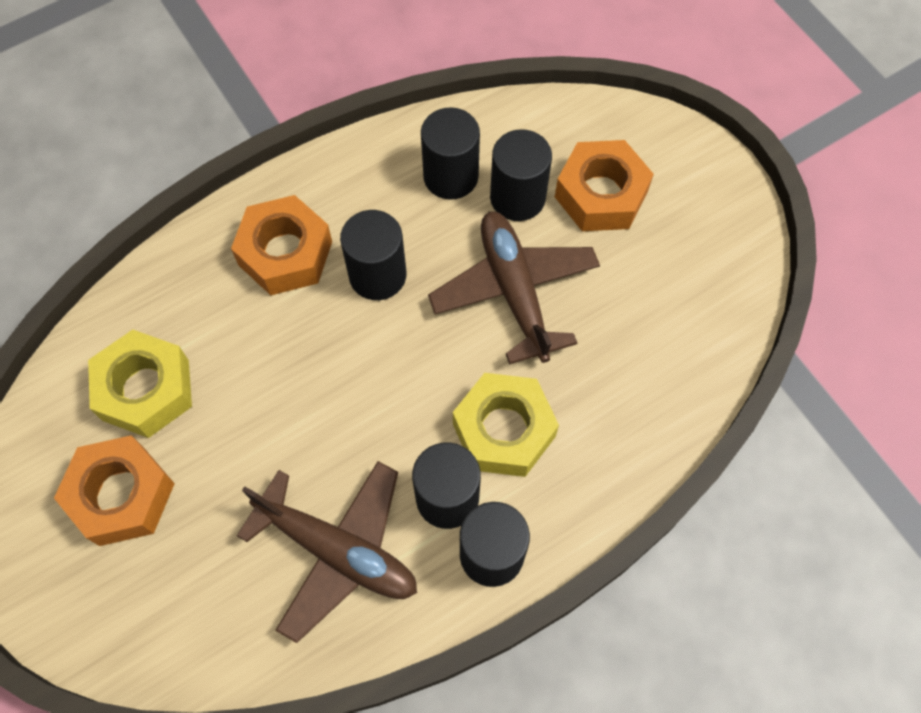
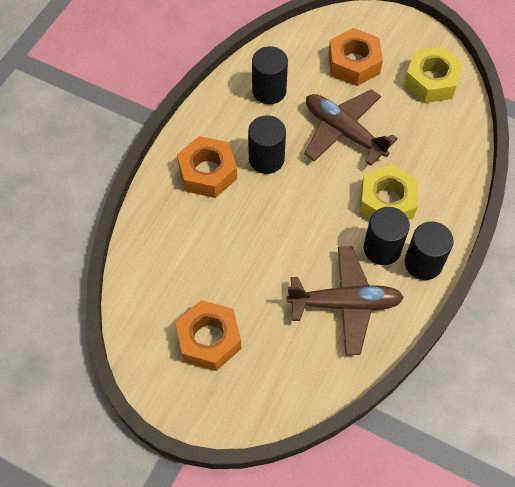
camera: 30 degrees left, 5 degrees down
(146, 390) = (182, 280): yellow nut -> yellow nut (431, 81)
(517, 197) = (312, 85): black cylinder -> none

